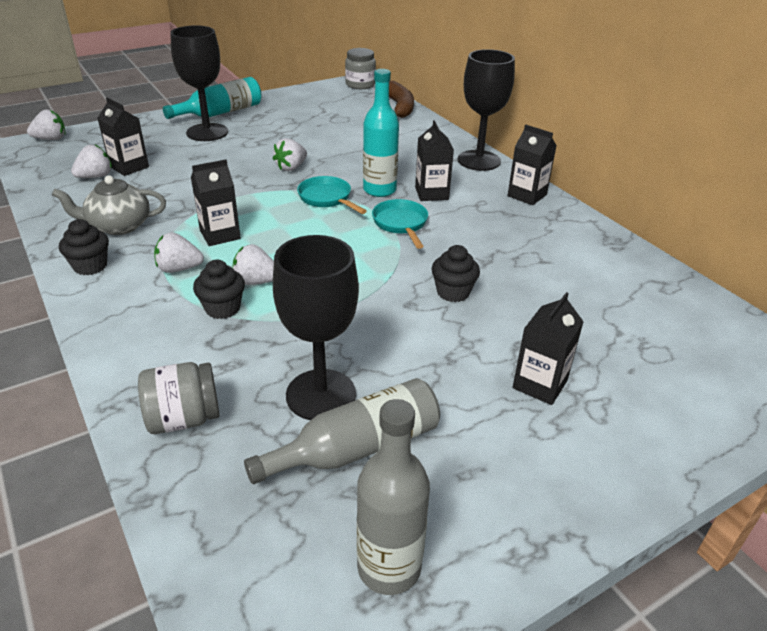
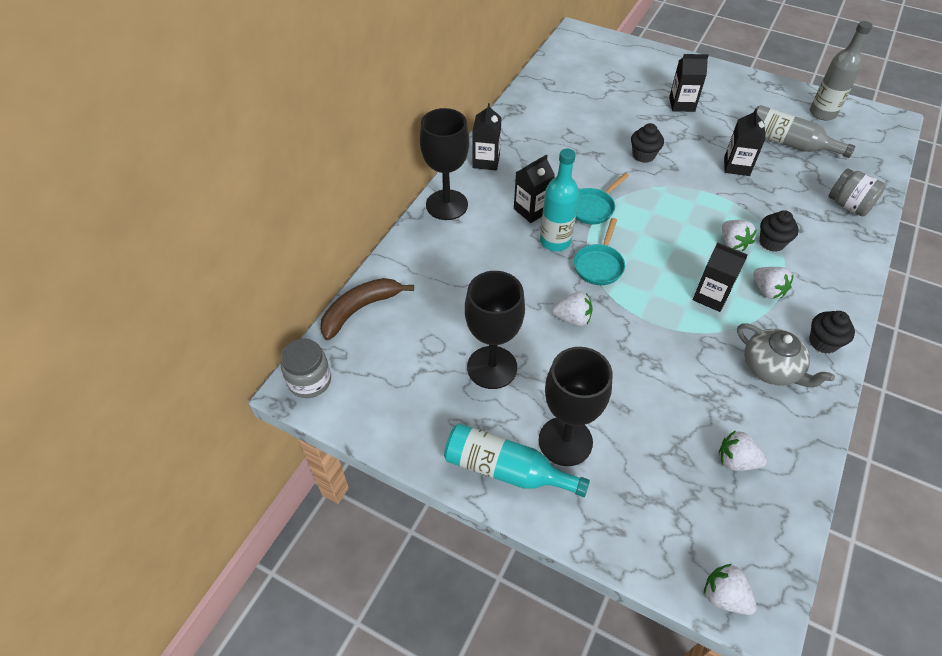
camera: 120 degrees left, 15 degrees up
(129, 167) = (693, 448): black carton -> black carton (736, 166)
(321, 395) = (776, 168): black goblet -> black goblet (492, 367)

